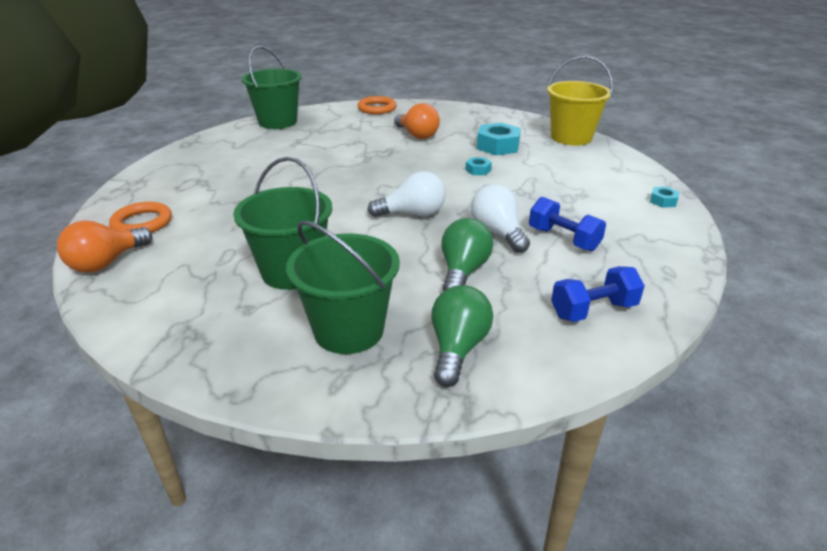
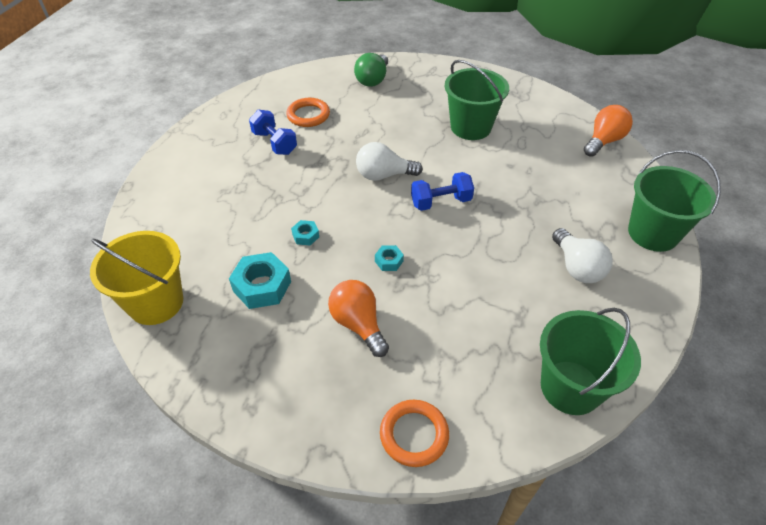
camera: 175 degrees left, 15 degrees up
(142, 223) = (609, 178): orange ring -> orange ring (308, 115)
(349, 330) = (429, 90): green bucket -> green bucket (653, 233)
(463, 271) = (357, 121): green light bulb -> none
(498, 233) = (321, 151): white light bulb -> white light bulb (577, 267)
(593, 310) = (290, 94): blue dumbbell -> blue dumbbell (441, 202)
(663, 201) = (160, 178): turquoise nut -> turquoise nut (389, 261)

